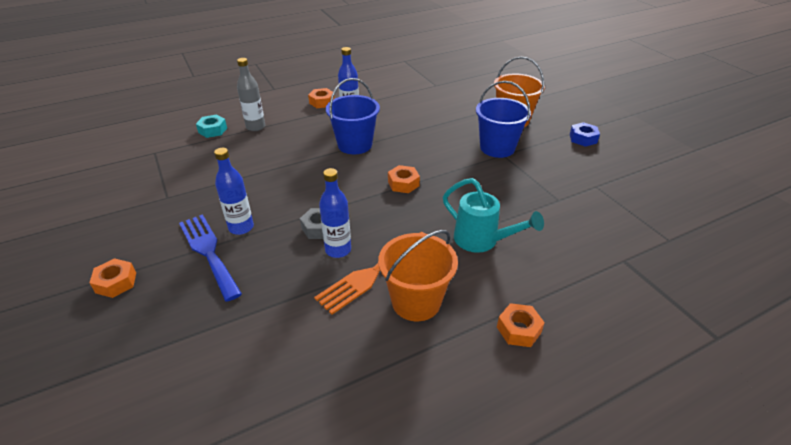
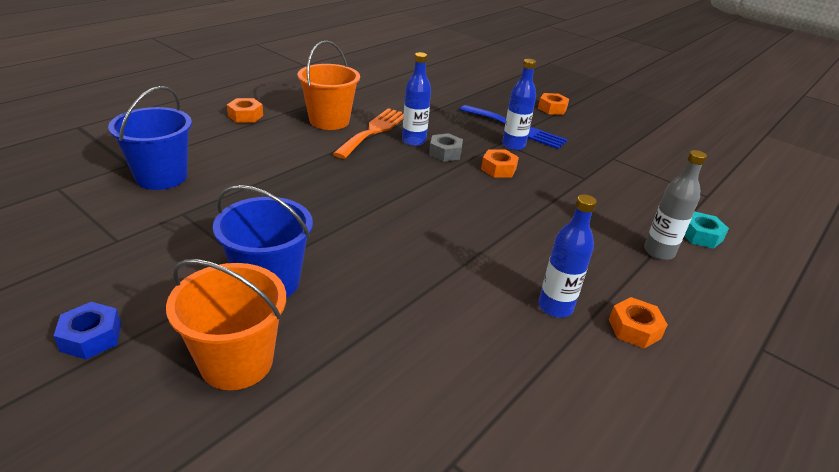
camera: 155 degrees right, 5 degrees down
(355, 145) = (493, 247): blue bucket -> blue bucket (161, 177)
(403, 184) = (389, 204): orange nut -> orange nut (498, 169)
(481, 240) = (281, 162): turquoise watering can -> none

